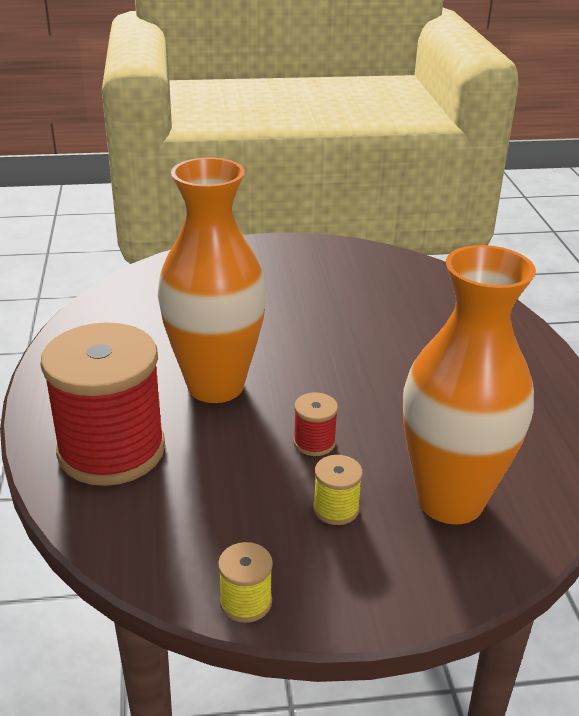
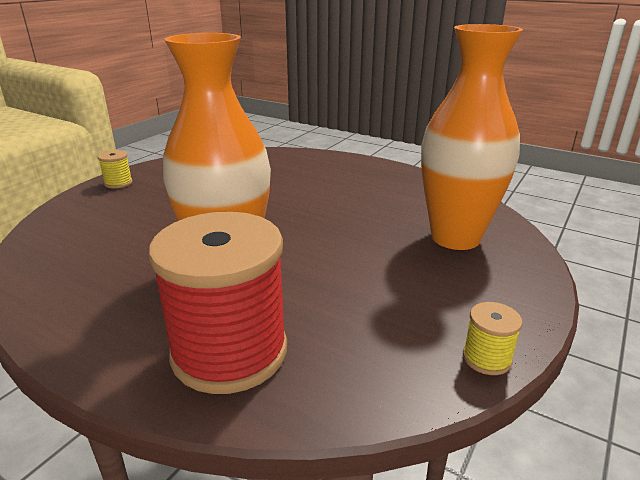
camera: 50 degrees left, 5 degrees down
(314, 442) = (346, 256): red spool -> none
(336, 509) = (423, 277): yellow spool -> yellow spool (118, 183)

